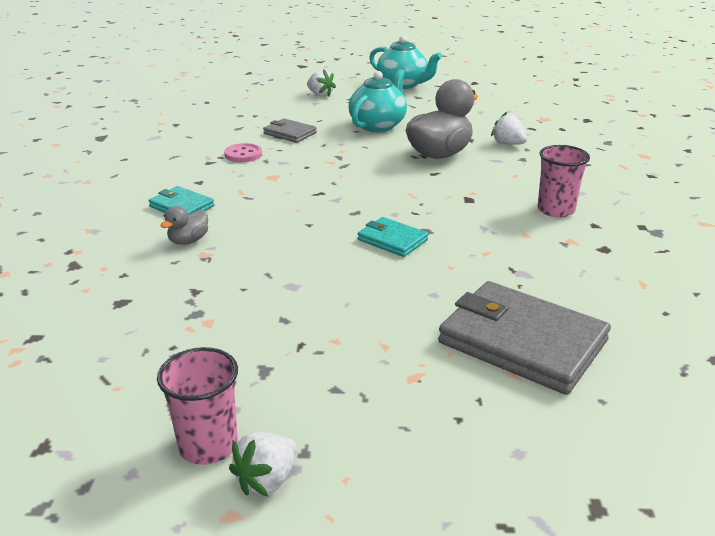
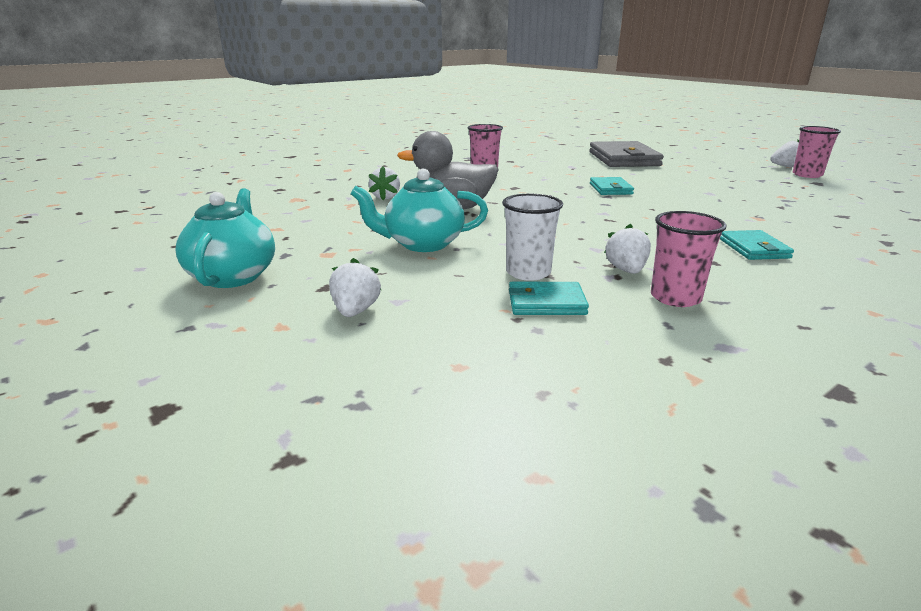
camera: 130 degrees left, 5 degrees down
(188, 241) = (766, 227): grey duck -> none
(198, 149) = (675, 298): none -> pink cup
(243, 154) = (626, 270): pink button -> white strawberry
(254, 124) = (546, 303): none -> turquoise wallet
(290, 133) = (528, 273): grey wallet -> white cup

